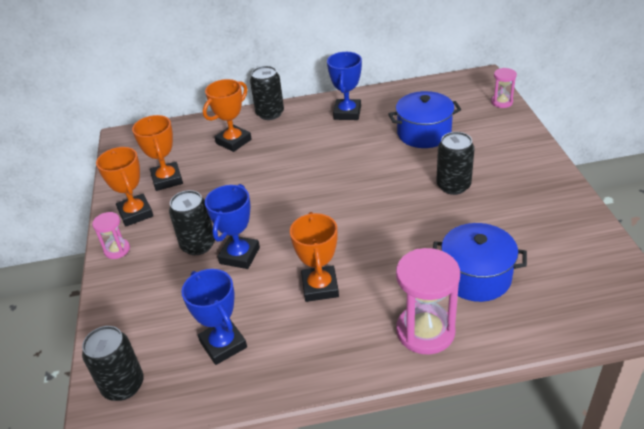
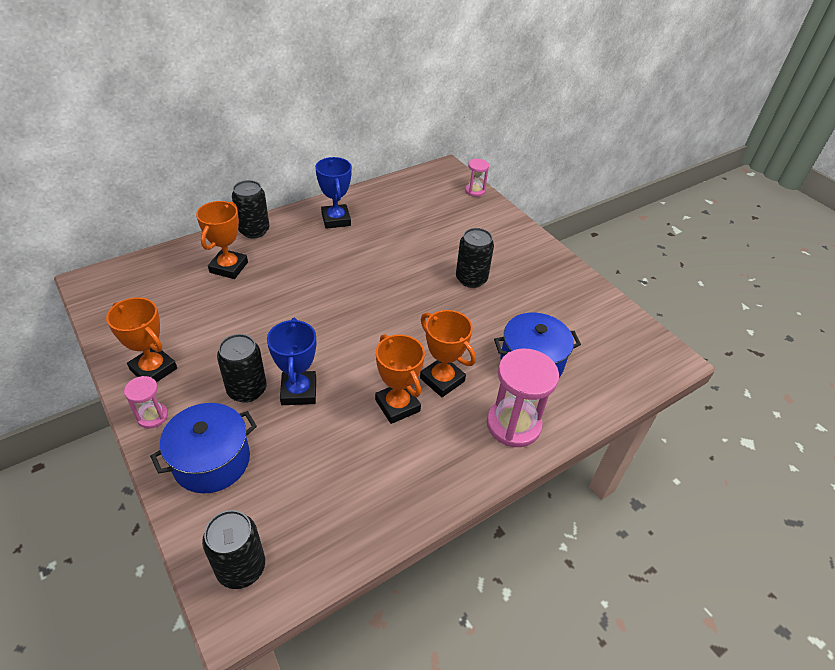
camera: 30 degrees left, 5 degrees up
(167, 179) = (172, 323): orange trophy -> orange trophy (442, 380)
(223, 344) = (329, 490): blue trophy -> none
(424, 133) = (420, 231): blue pot -> blue pot (211, 461)

